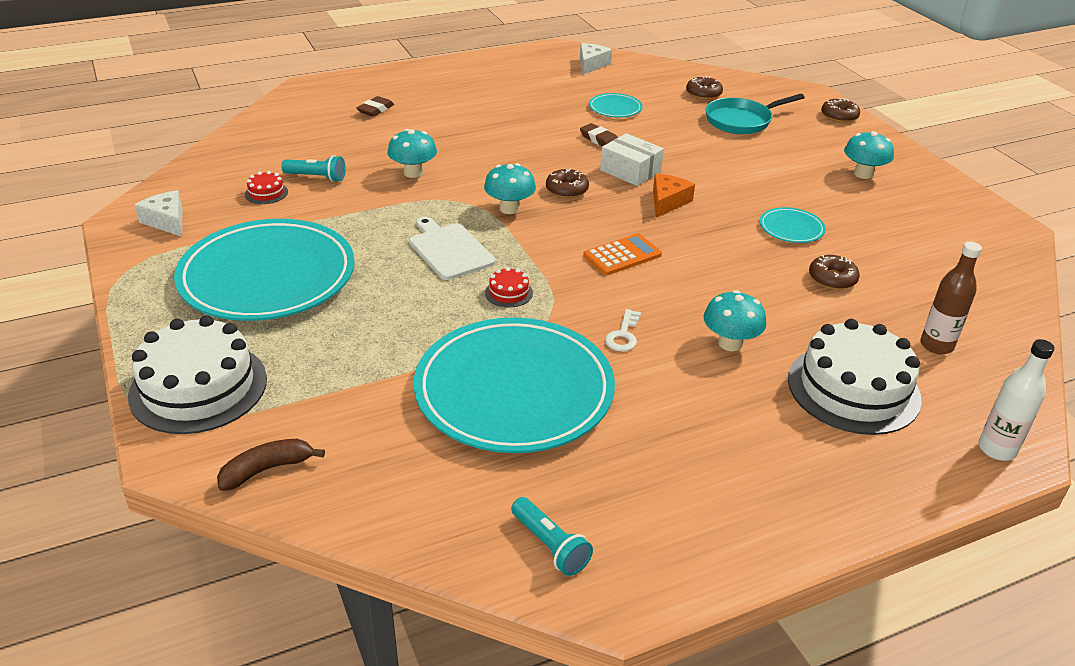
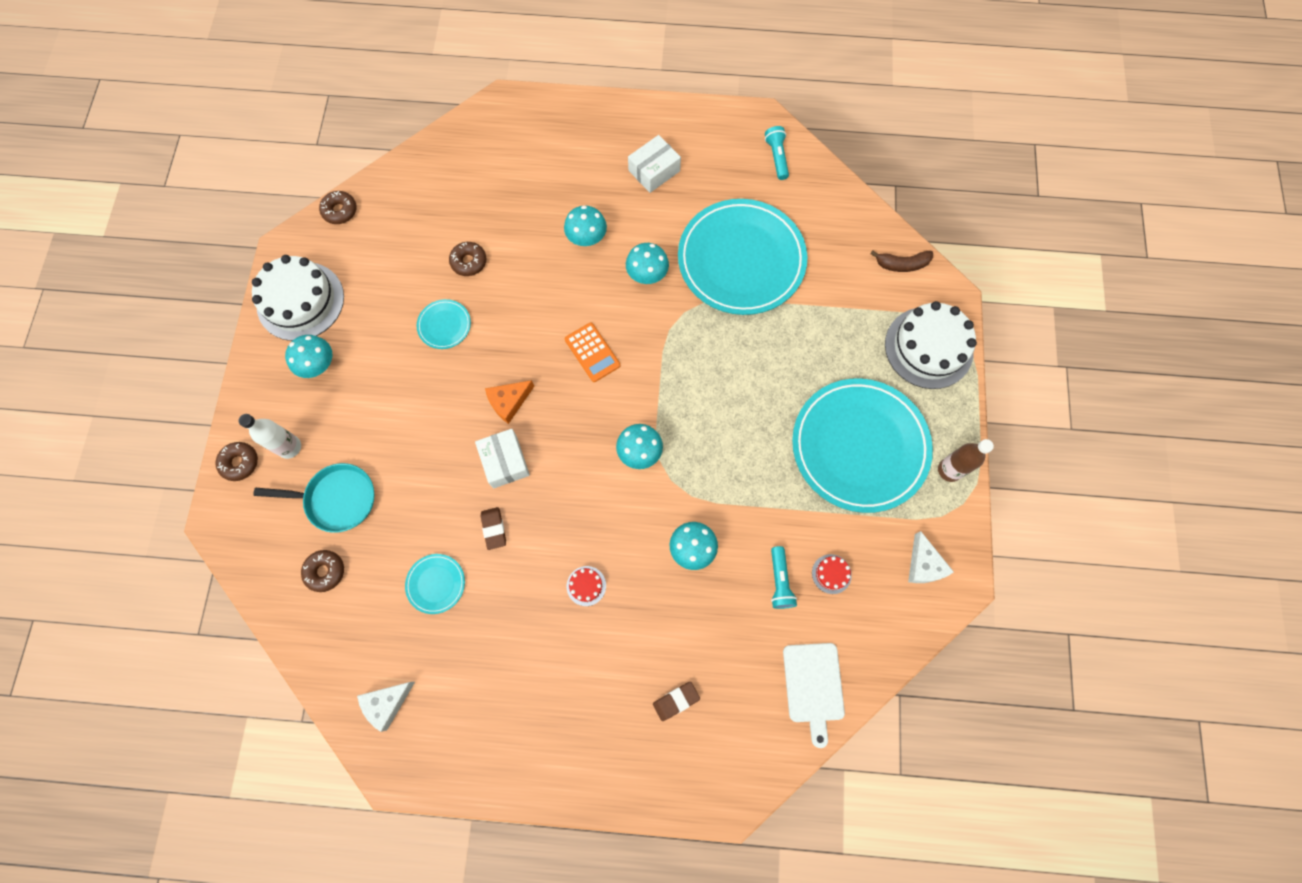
camera: 150 degrees left, 35 degrees up
(317, 177) = (780, 581): turquoise flashlight -> turquoise flashlight turned 135 degrees counterclockwise
(449, 250) = (714, 418): white cutting board -> white cutting board (813, 686)
(509, 293) = (696, 349): red cake -> red cake (586, 586)
(567, 190) = (577, 458): brown donut -> brown donut (340, 211)
(622, 255) = (592, 352): orange calculator -> orange calculator turned 120 degrees counterclockwise
(623, 335) = (647, 274): white key -> turquoise mushroom
(721, 449) = (654, 171): none -> white box
(853, 389) = (547, 174): white cake -> white cake (300, 301)
(936, 345) = (465, 180): brown bottle -> brown bottle (949, 470)
(996, 449) = (512, 108): white bottle -> white bottle (289, 447)

